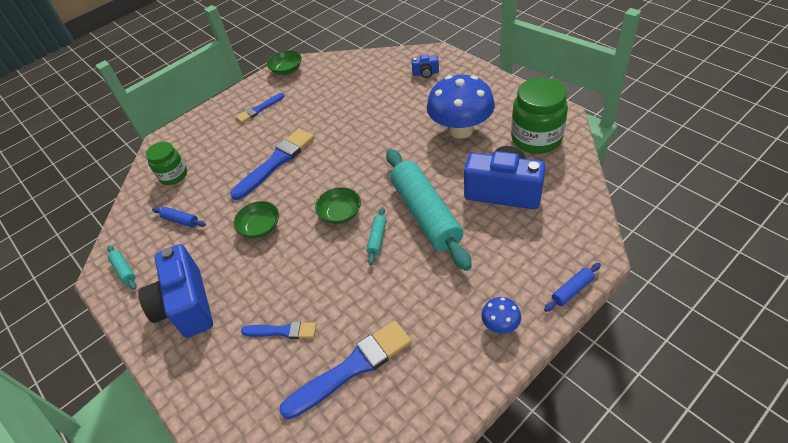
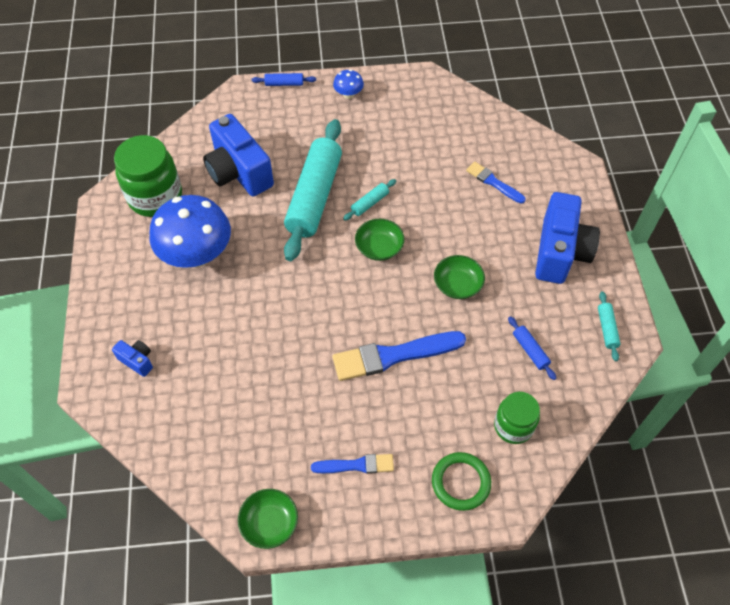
camera: 150 degrees left, 10 degrees up
(193, 136) = (461, 482): none -> green ring
(352, 368) = (461, 130): blue brush -> none

